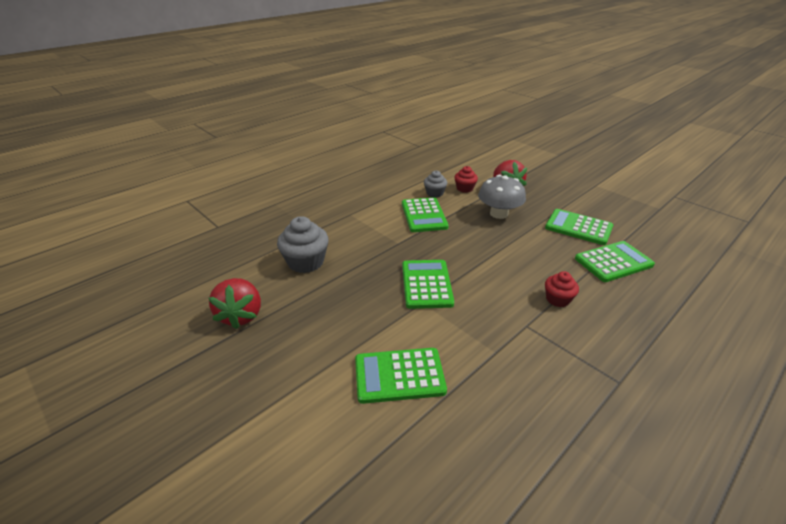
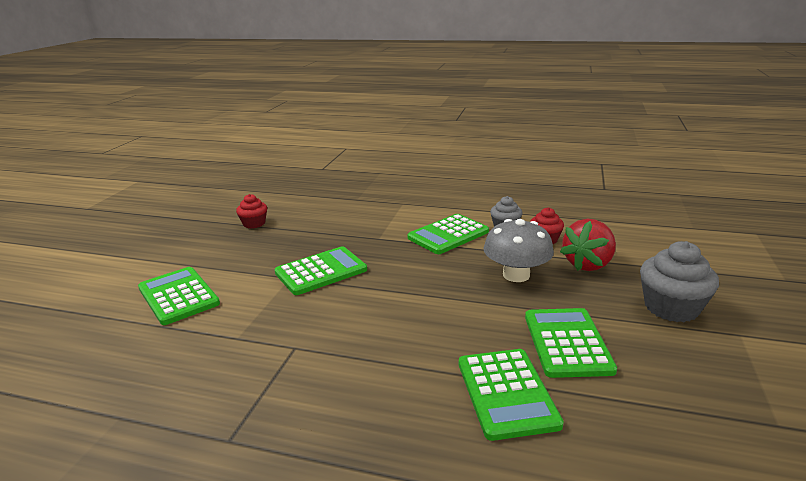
camera: 60 degrees right, 10 degrees down
(241, 315) = (218, 214): red strawberry -> none
(306, 262) = (305, 212): grey cupcake -> grey cupcake (671, 307)
(557, 299) = (364, 359): red cupcake -> red cupcake (254, 223)
(613, 262) = (506, 393): green calculator -> green calculator turned 45 degrees clockwise

